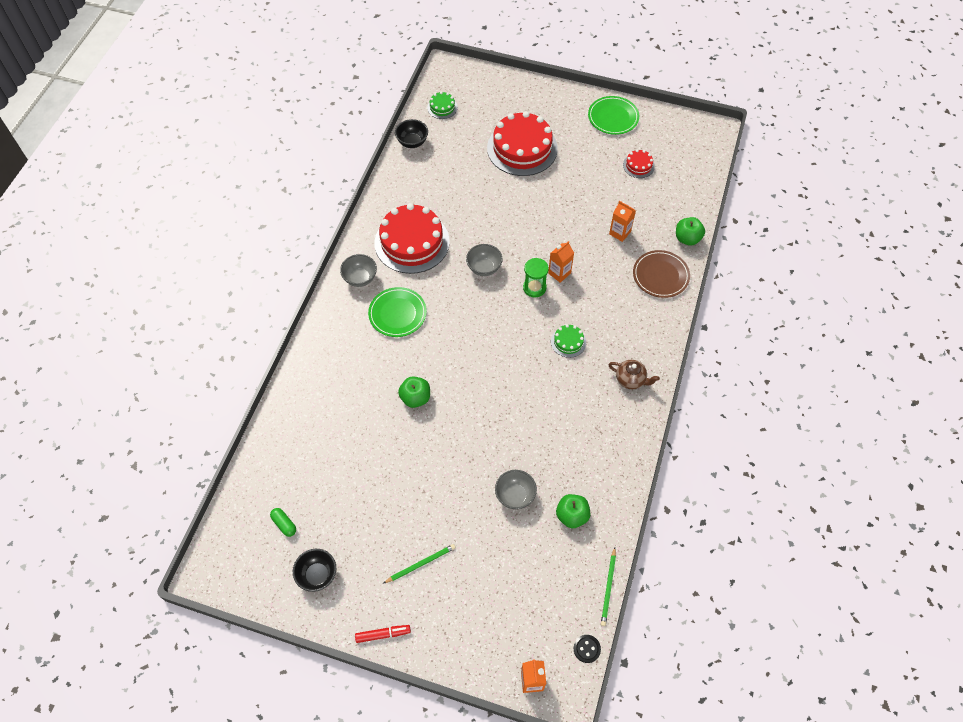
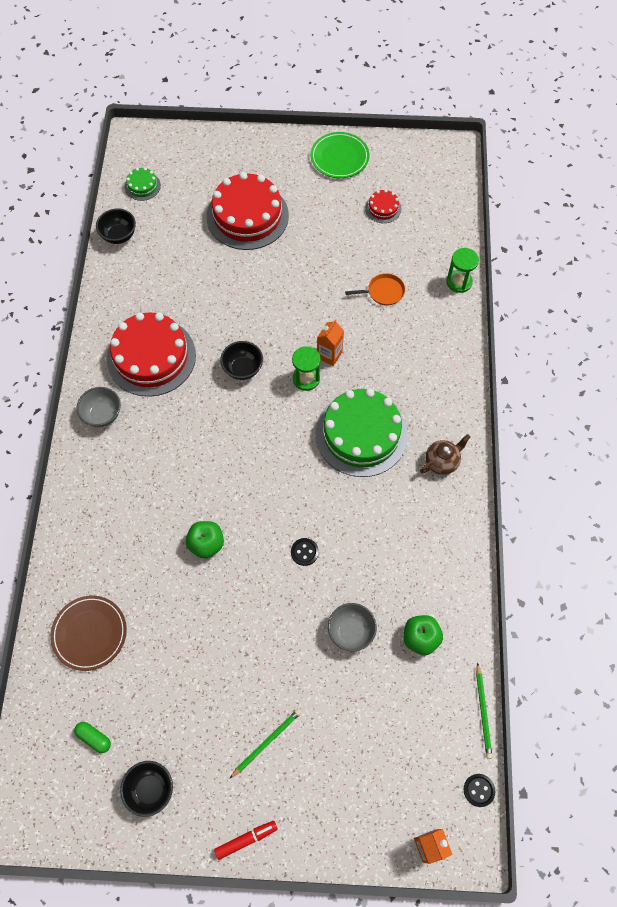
camera: 15 degrees left, 5 degrees up
(397, 314) = (158, 447): green plate -> none
(484, 268) = (243, 369): grey bowl -> black bowl
(494, 424) = (304, 552): none -> black button
(568, 342) = (361, 434): green cake -> green cake, size x2.26
(620, 233) = (383, 292): orange carton -> orange pan
(630, 380) = (442, 462): brown teapot -> brown teapot turned 45 degrees counterclockwise
(660, 275) = (441, 332): brown plate -> brown plate (89, 633)
(687, 238) = (459, 282): green apple -> green hourglass

